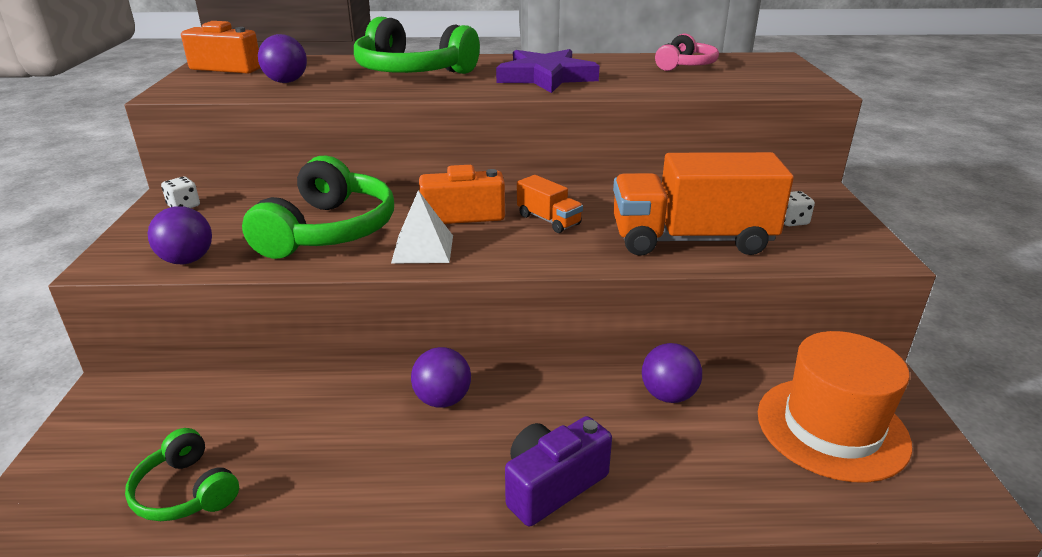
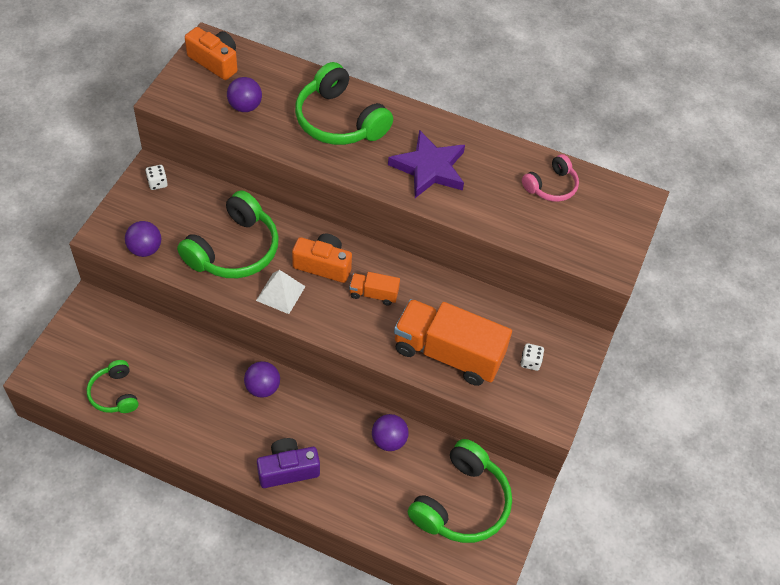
camera: 20 degrees right, 25 degrees up
(548, 220) = (373, 294): orange truck -> orange truck turned 120 degrees clockwise
(832, 428) = (461, 503): orange hat -> green headphones

